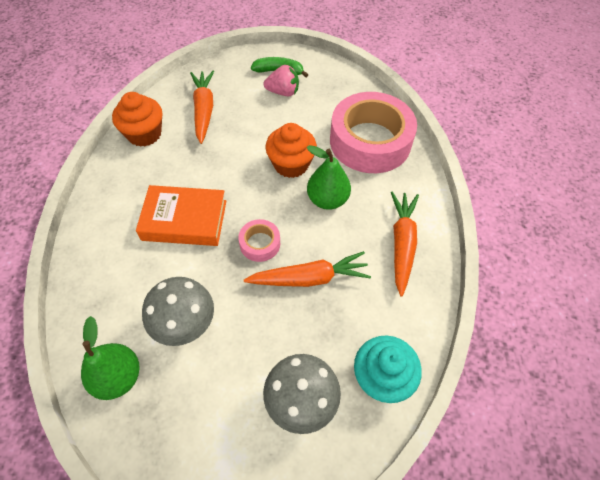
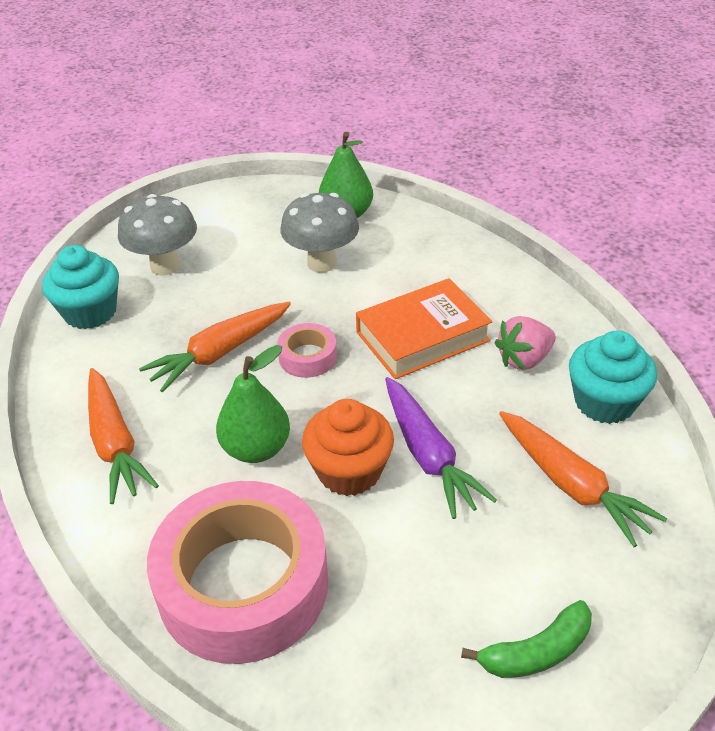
camera: 150 degrees right, 15 degrees down
(144, 134) = (604, 402): orange cupcake -> turquoise cupcake
(249, 153) = (428, 455): none -> purple carrot
(283, 92) = (480, 602): pink strawberry -> pink strawberry (524, 359)

